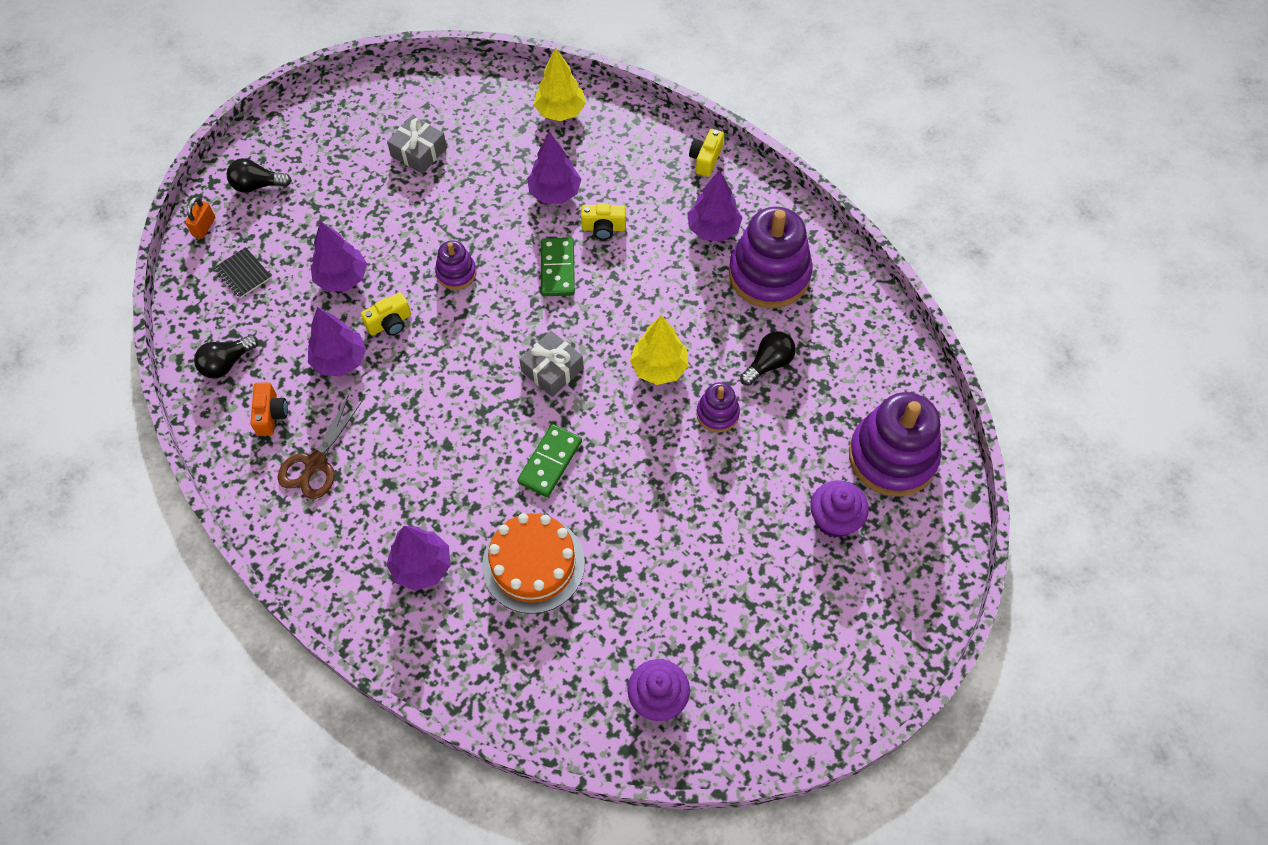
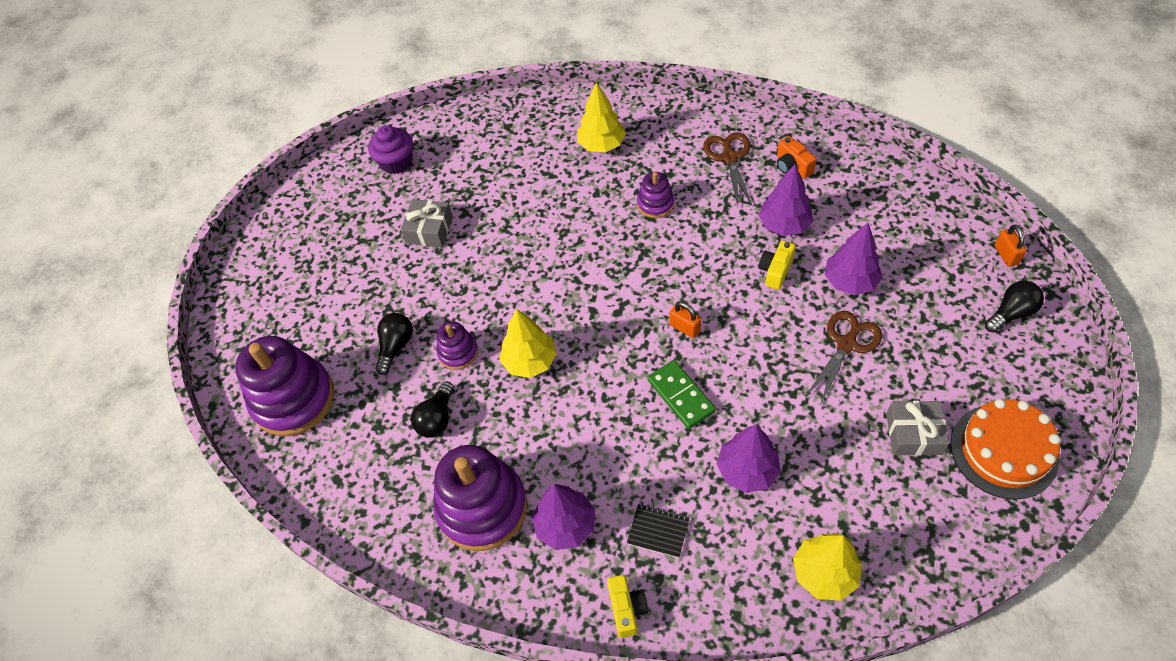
camera: 155 degrees right, 5 degrees down
(227, 363) = (861, 177): black light bulb -> black light bulb (396, 346)
(243, 273) = (929, 240): black notebook -> black notebook (658, 531)
(398, 234) = (846, 344): none -> brown scissors
(422, 566) = (601, 145): purple tree -> yellow tree
(456, 273) = (763, 340): purple stacking toy -> purple stacking toy (655, 204)
(508, 320) = (684, 328): none -> orange padlock
(533, 564) = (528, 184): orange cake -> orange cake (1003, 451)
(550, 462) = (565, 247): green domino -> none
(552, 370) = (616, 310): grey gift -> grey gift (429, 230)
(603, 228) = (671, 461): yellow camera -> none
(834, 519) = (323, 326): purple cupcake -> none

